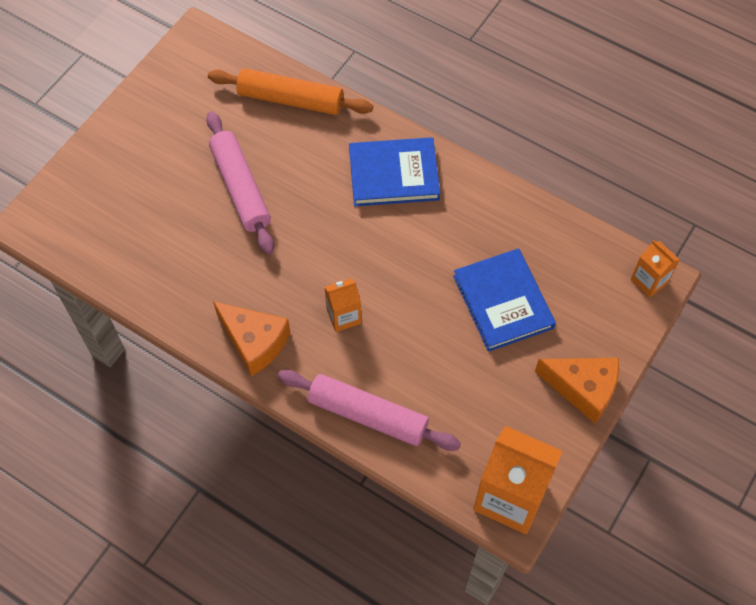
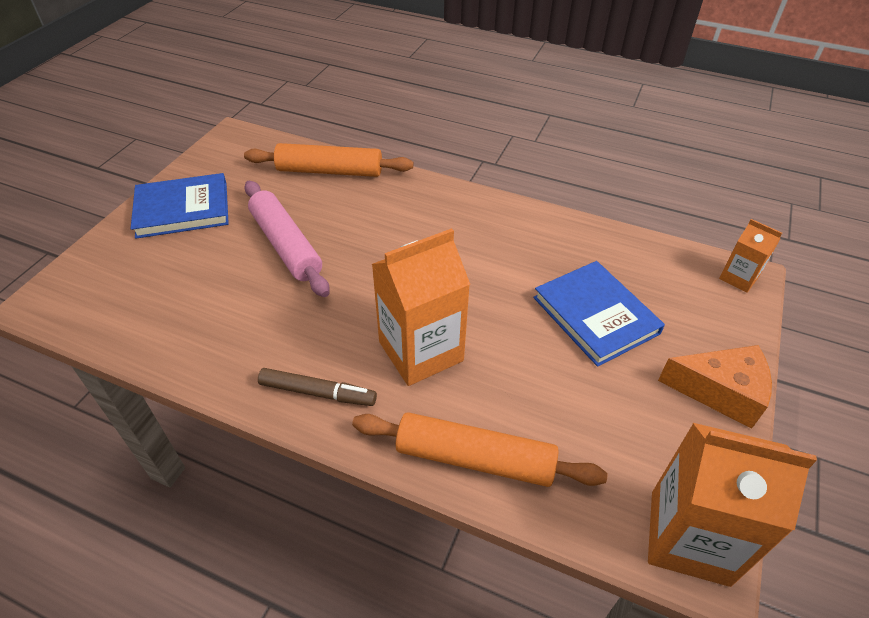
camera: 10 degrees left, 15 degrees down
(254, 342) = (318, 392): orange cheese -> brown marker
(343, 316) = (421, 351): orange carton -> orange carton, size x1.94
(367, 415) = (474, 459): pink rolling pin -> orange rolling pin
(394, 175) = (445, 218): blue book -> blue book (182, 209)

